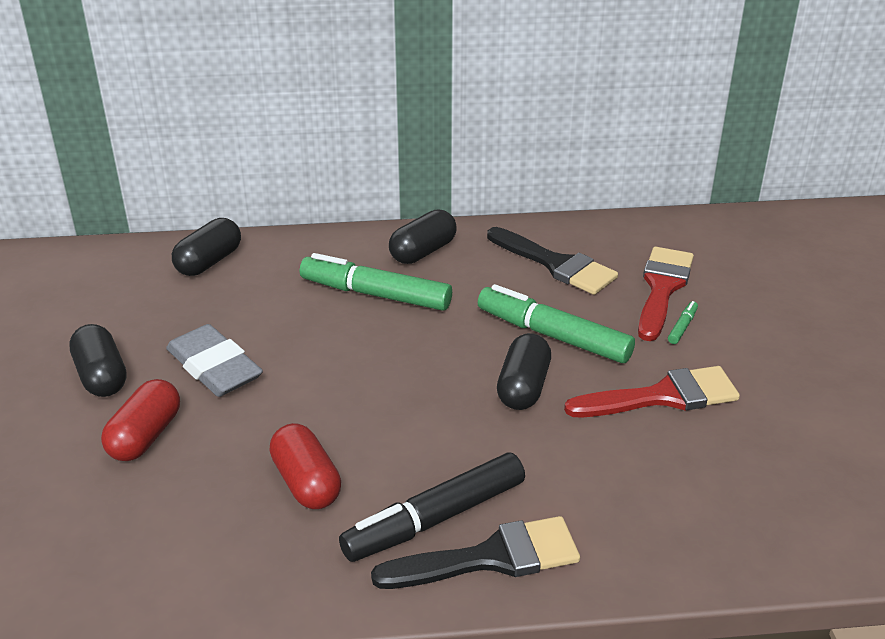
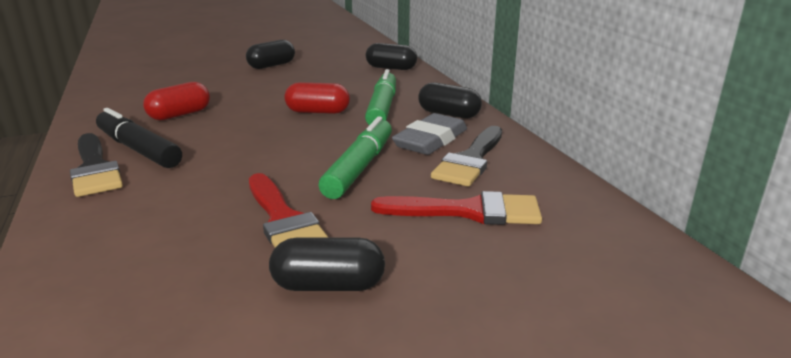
camera: 75 degrees right, 10 degrees down
(145, 436) = (222, 79): red capsule -> red capsule (318, 112)
(214, 367) = (286, 83): grey eraser -> grey eraser (431, 140)
(523, 387) = (284, 162): black capsule -> black capsule (328, 285)
(682, 327) = (404, 226): green marker -> none

